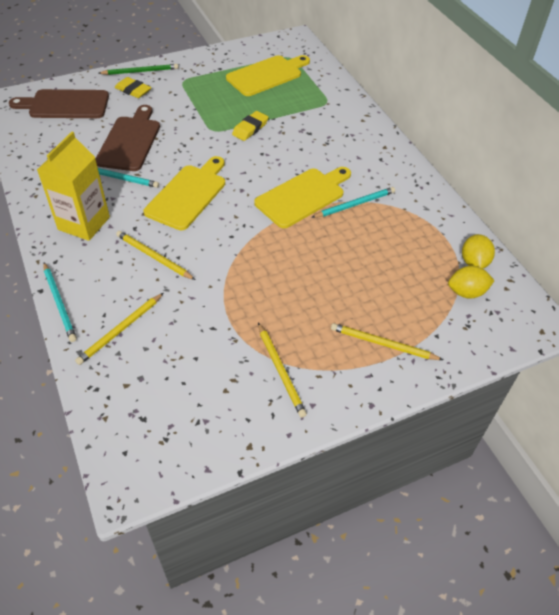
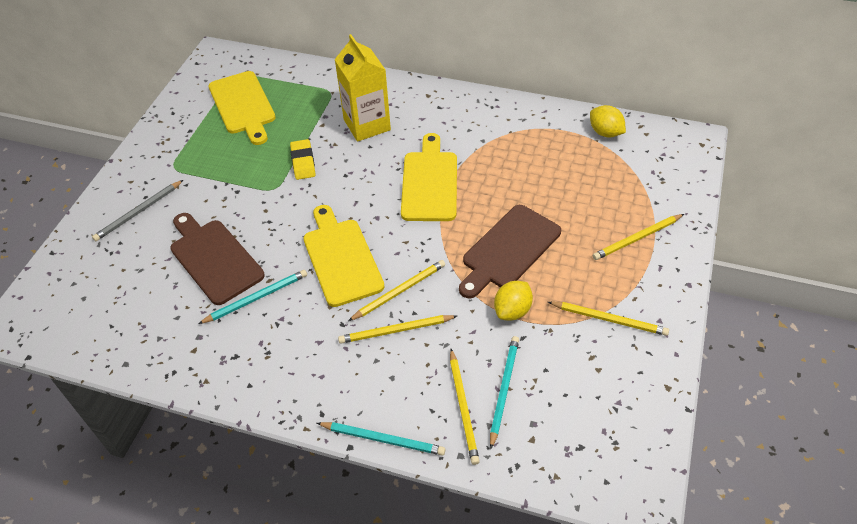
camera: 45 degrees left, 0 degrees up
(65, 105) = (89, 279): brown cutting board -> brown cutting board (509, 250)
(84, 223) = (293, 361): yellow carton -> yellow carton (367, 125)
(133, 90) = (138, 212): yellow eraser -> grey pencil
(140, 71) = (115, 190): green pencil -> none
(189, 239) = (399, 291): none -> yellow pencil
(267, 75) = (243, 105): yellow cutting board -> yellow cutting board turned 150 degrees clockwise
(355, 204) = (474, 157): turquoise pencil -> turquoise pencil (504, 390)
(466, 292) = (630, 157): yellow lemon -> yellow lemon (512, 310)

